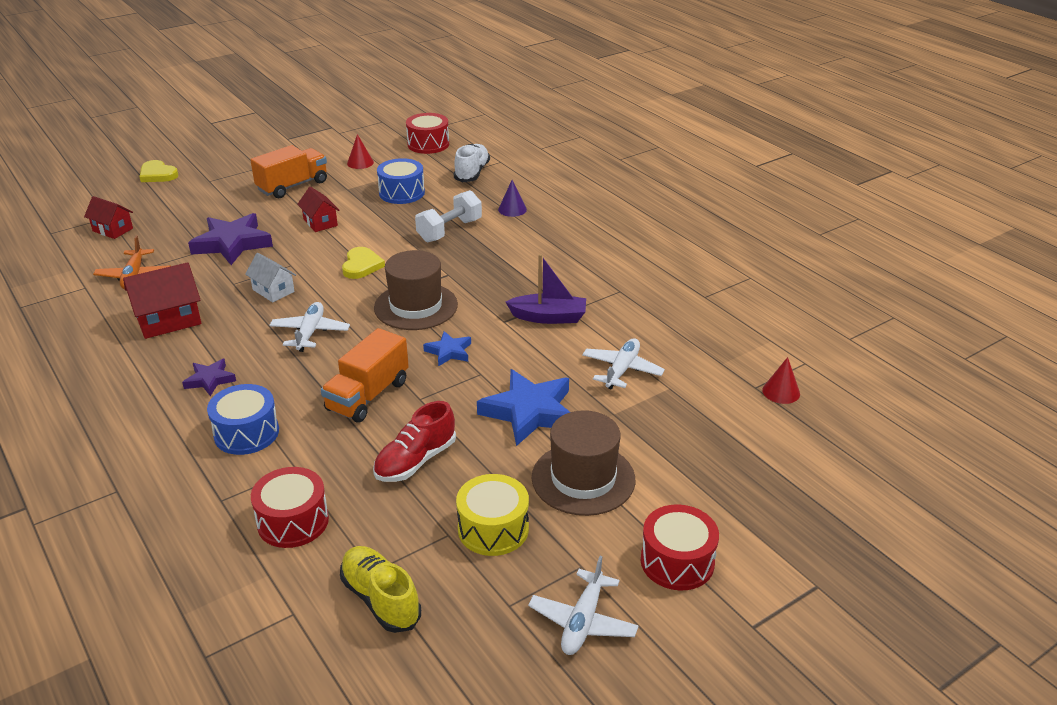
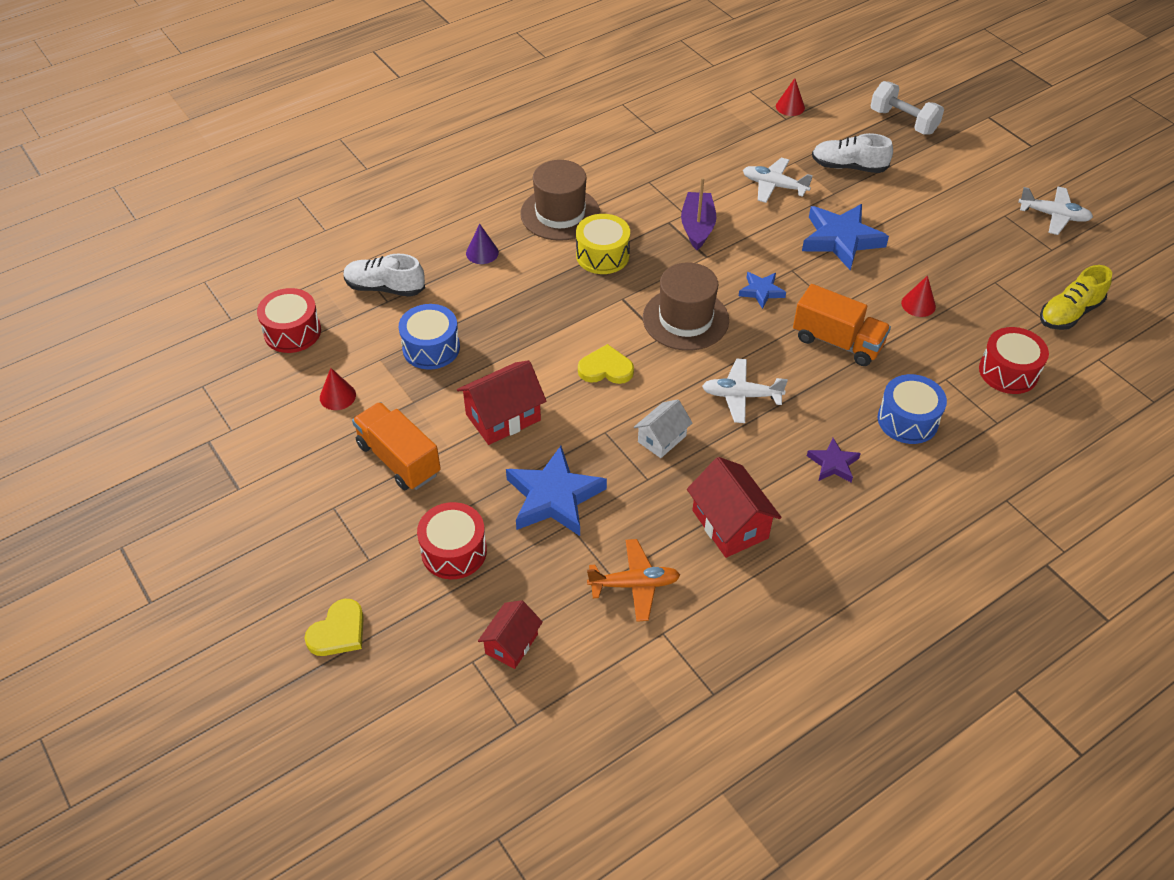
camera: 90 degrees left, 15 degrees up
(232, 244) = (554, 497): purple star -> blue star
(320, 222) = (503, 417): red house -> red house, size x1.55
(415, 461) = (918, 304): red shoe -> red cone
(449, 231) = (529, 301): white dumbbell -> white dumbbell (903, 121)
(493, 529) = (982, 258): yellow drum -> yellow drum (602, 255)
(583, 478) = (915, 212): brown hat -> brown hat (560, 214)
(667, 430) = (848, 167): none -> white shoe
(677, 561) = (987, 172): red drum -> red drum (454, 551)

